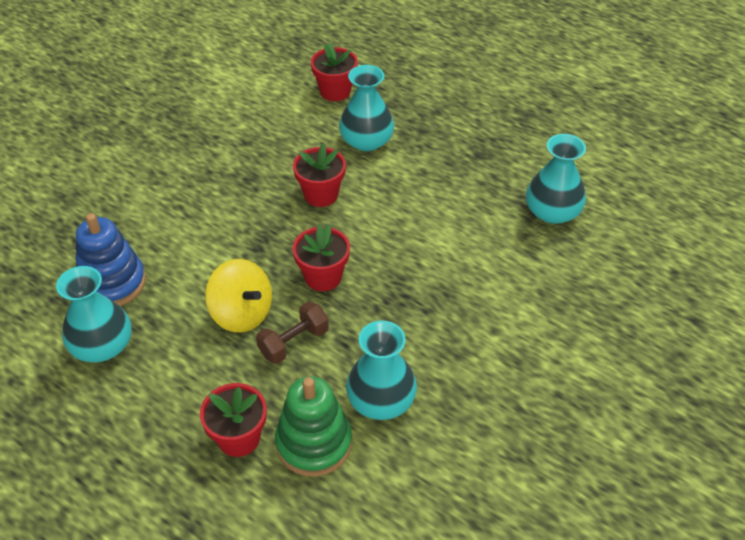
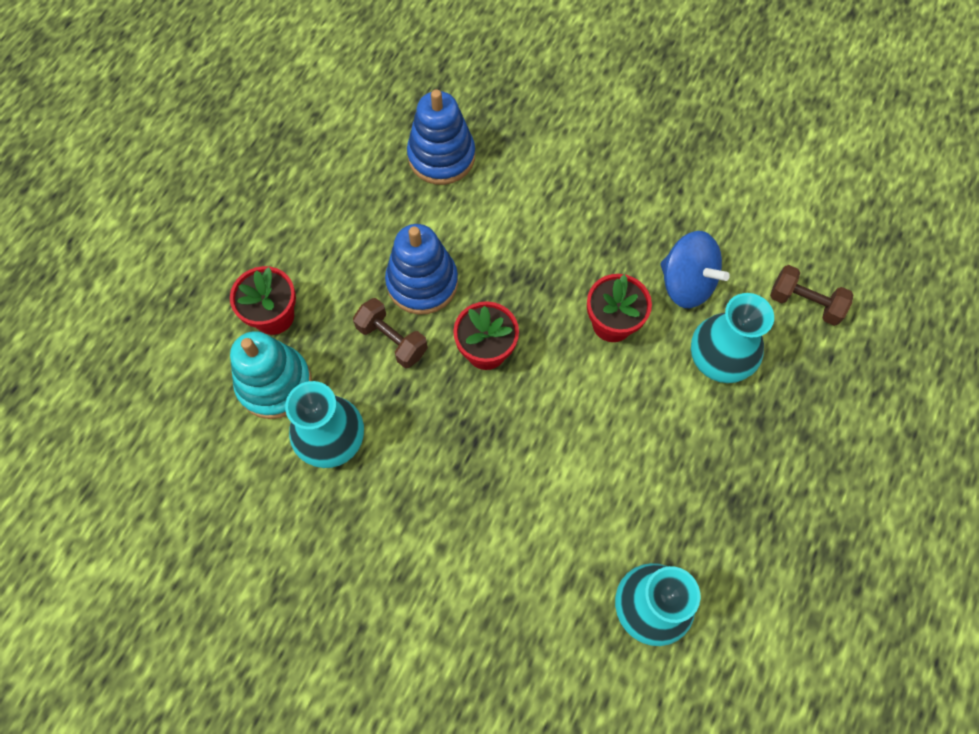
camera: 80 degrees right, 20 degrees up
(102, 345) = (364, 172): turquoise vase -> none
(242, 313) = (422, 282): yellow spinning top -> blue stacking toy
(299, 147) = (686, 283): none -> blue spinning top
(314, 443) = (274, 384): green stacking toy -> turquoise stacking toy
(335, 91) = (805, 303): red flower pot -> brown dumbbell

